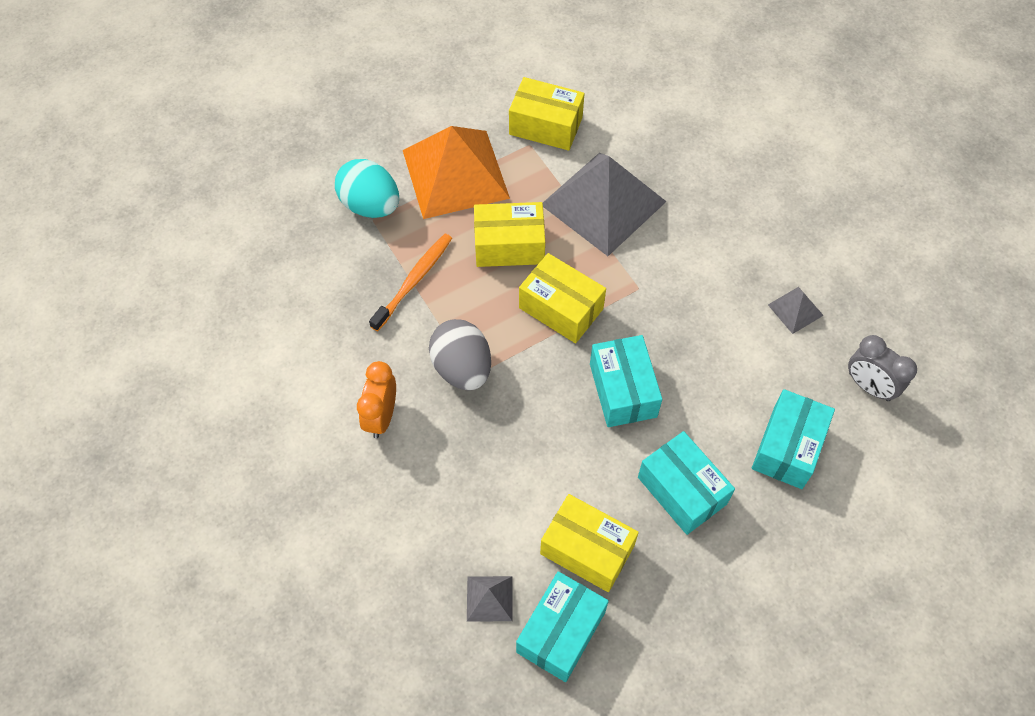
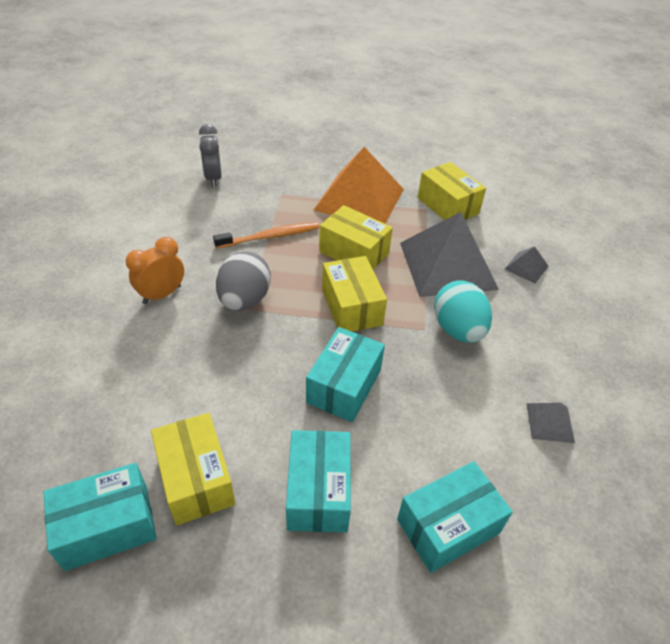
camera: 35 degrees right, 15 degrees down
(370, 205) = (288, 187): turquoise egg -> turquoise egg (458, 330)
(489, 598) = (89, 458): grey pyramid -> grey pyramid (526, 267)
(869, 386) = (576, 530): grey clock -> grey clock (213, 178)

